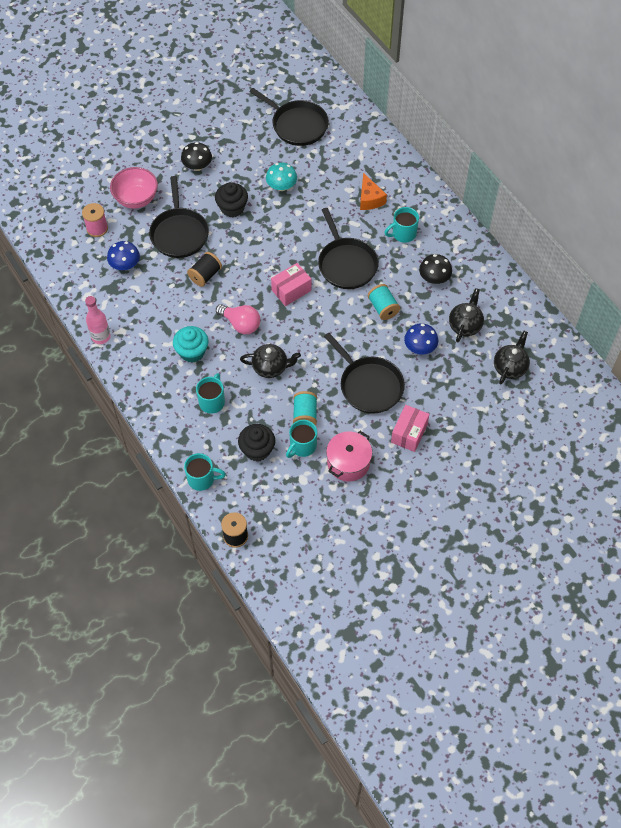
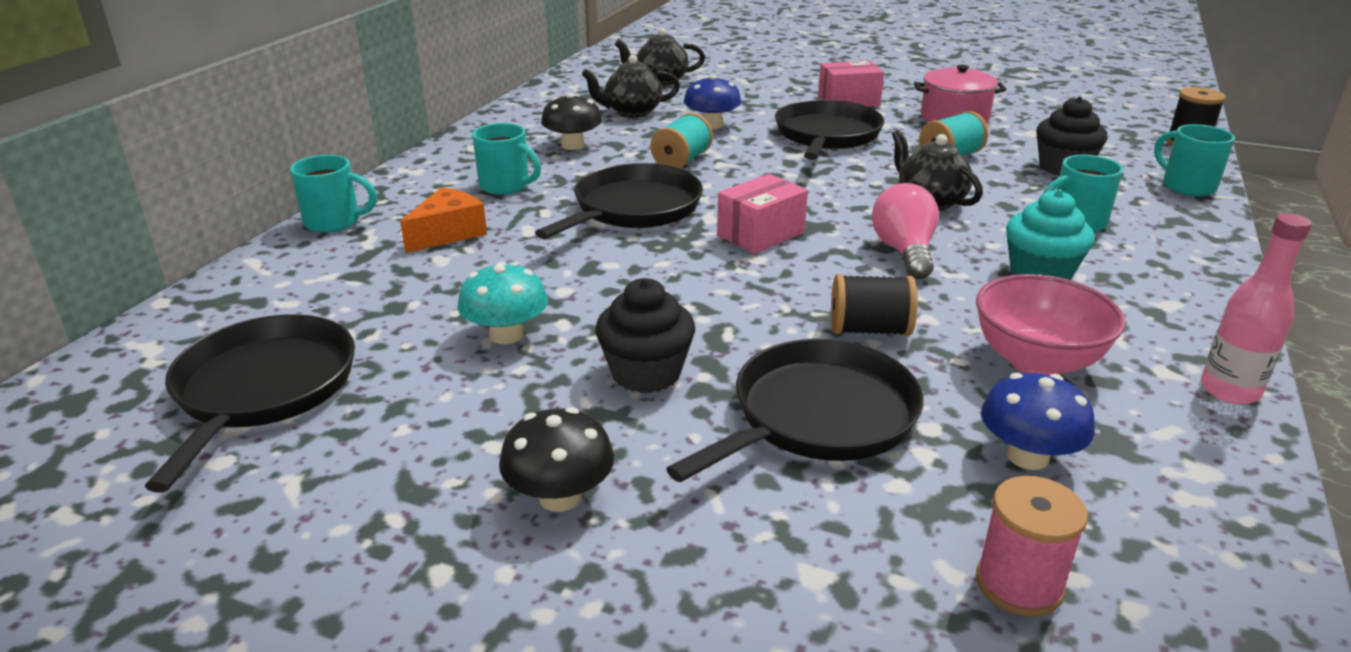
camera: 125 degrees left, 30 degrees down
(136, 199) = (813, 560): pink bowl -> pink bowl (1036, 361)
(291, 290) = (760, 234): pink box -> pink box turned 60 degrees counterclockwise
(302, 446) = (994, 145): turquoise mug -> turquoise mug (334, 222)

